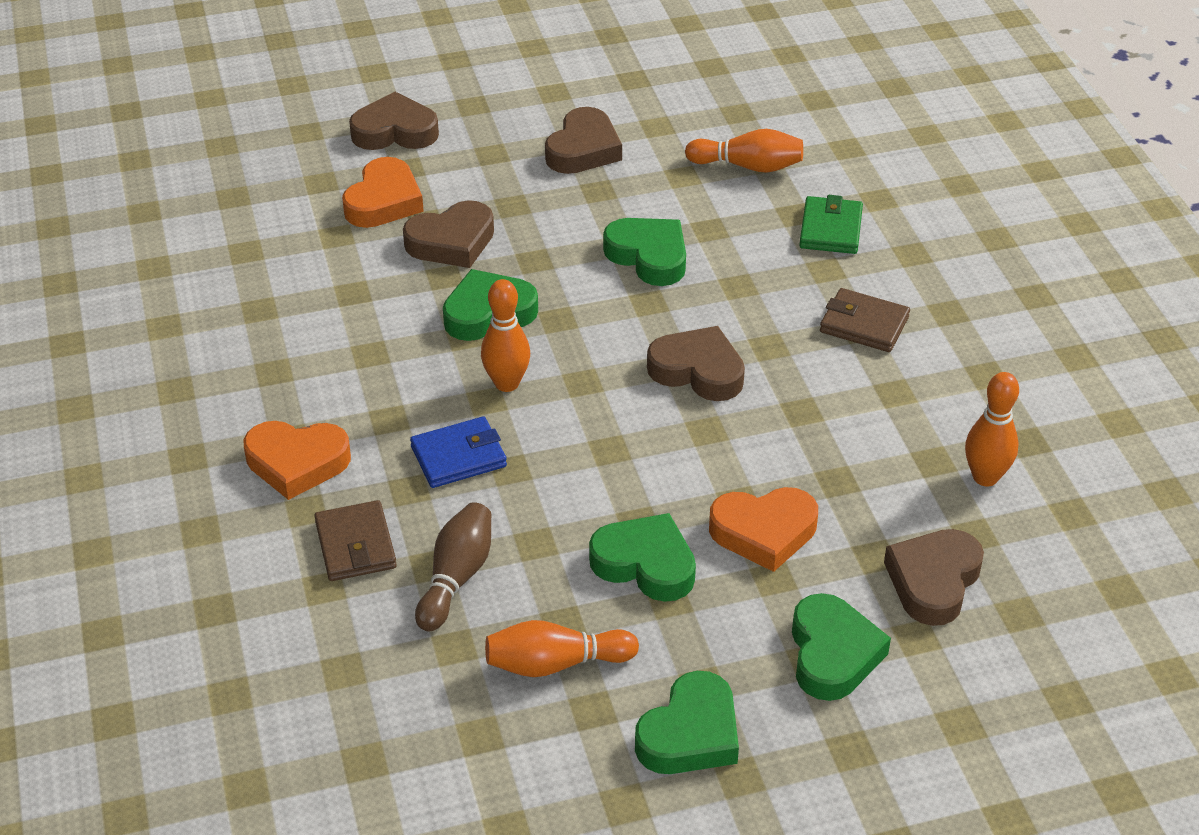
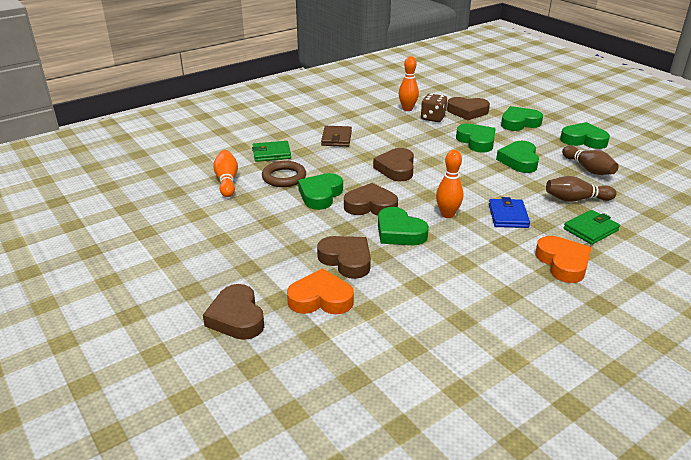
camera: 110 degrees left, 10 degrees down
(355, 545) = (590, 230): brown wallet -> green wallet
(459, 457) = (508, 216): blue wallet -> blue wallet turned 45 degrees clockwise
(556, 663) = (588, 169): orange bowling pin -> brown bowling pin
(583, 149) = (230, 234): brown heart -> brown heart (370, 206)
(731, 228) = (284, 177): none -> brown ring
(764, 532) = (476, 141): orange heart -> green heart
(916, 504) = (433, 118): none -> brown dice

